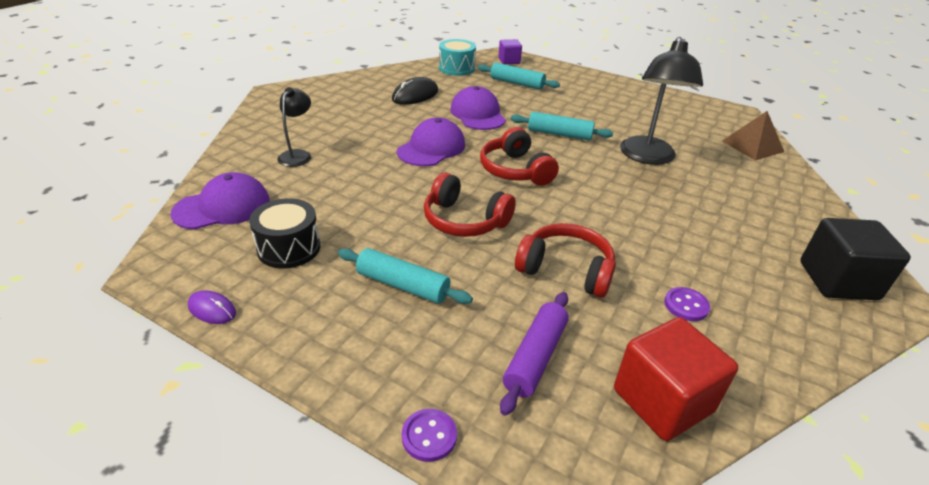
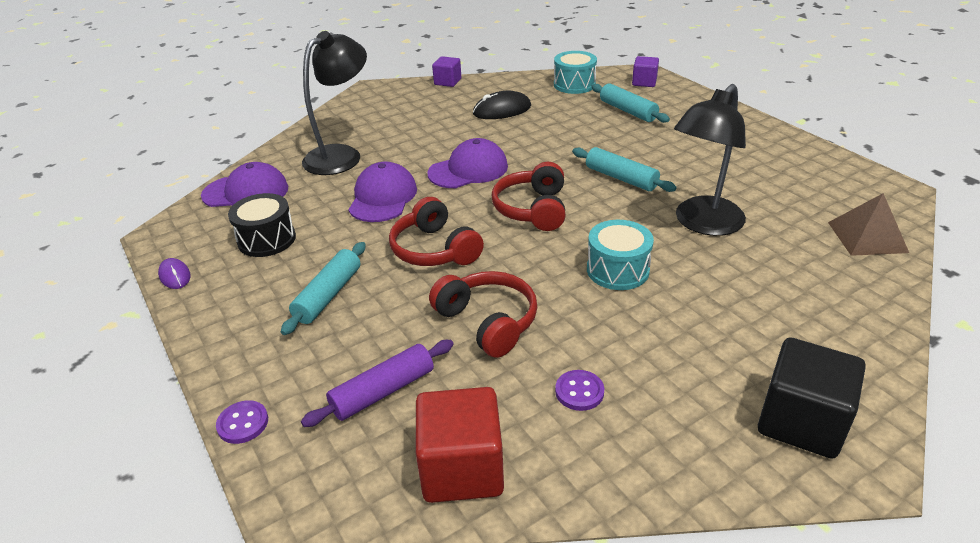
camera: 30 degrees right, 0 degrees up
(298, 155) = (341, 155): black lamp -> black lamp, size x1.80
(344, 78) = (447, 82): none -> purple cube
(403, 285) = (328, 295): turquoise rolling pin -> turquoise rolling pin turned 60 degrees clockwise
(477, 114) = (549, 141): purple cap -> purple cap (383, 197)
(623, 204) = (617, 270): none -> turquoise drum

